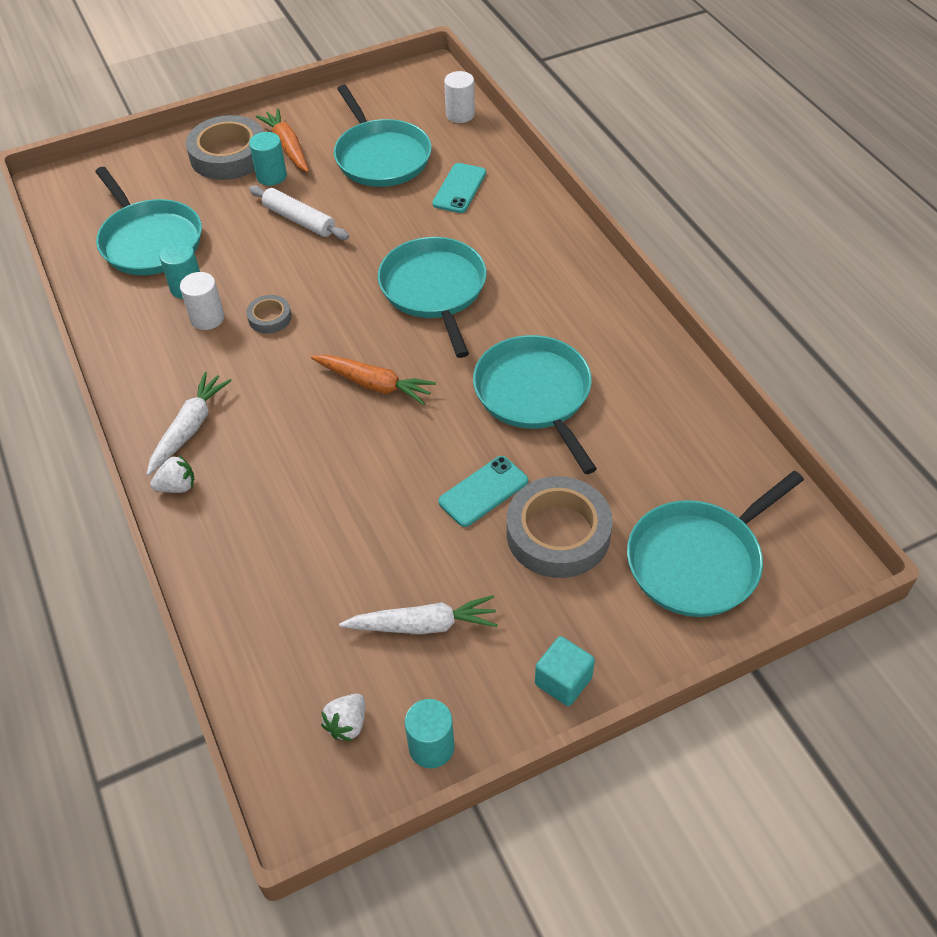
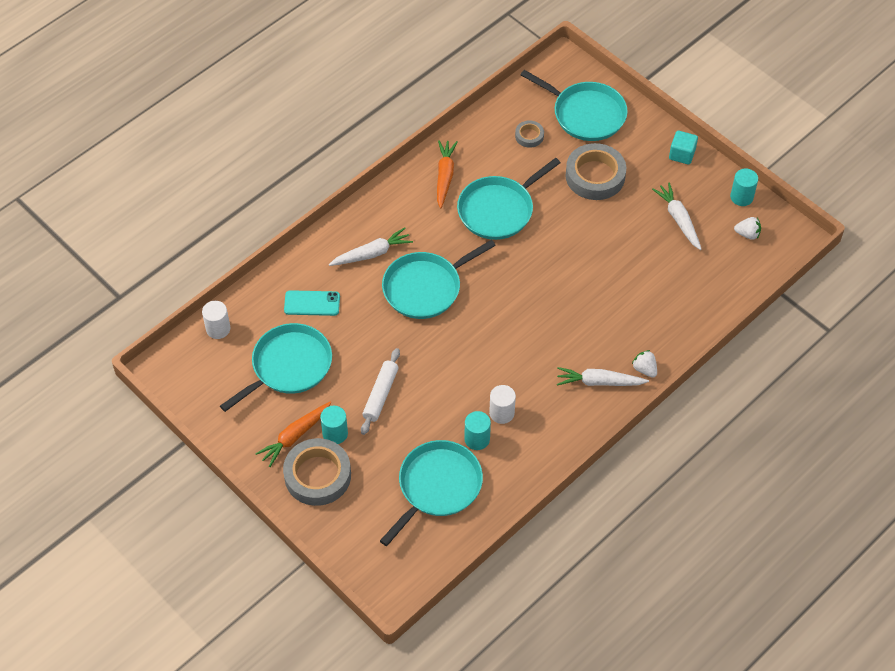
camera: 110 degrees left, 5 degrees up
(269, 318) = (487, 375): grey tape -> grey tape (529, 136)
(374, 384) = (523, 295): orange carrot -> orange carrot (445, 176)
(483, 491) = (581, 216): turquoise phone -> none
(512, 252) = (372, 253): none -> white carrot

